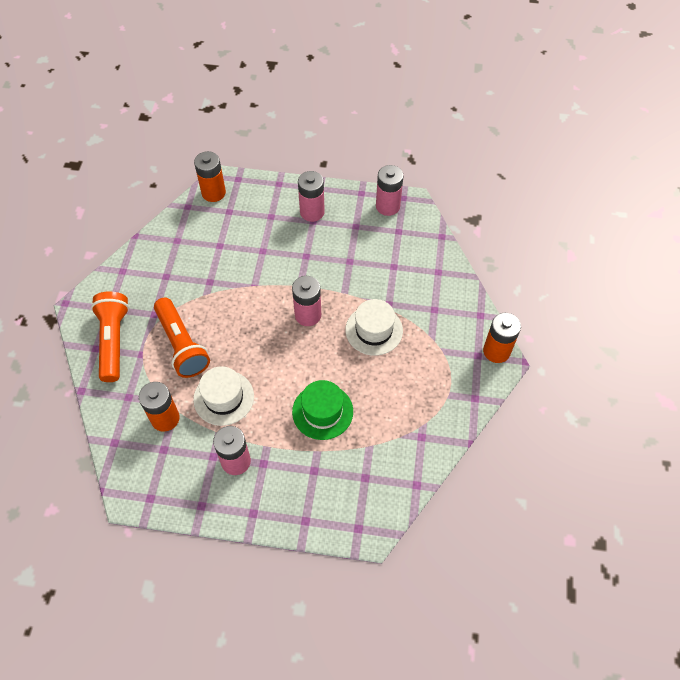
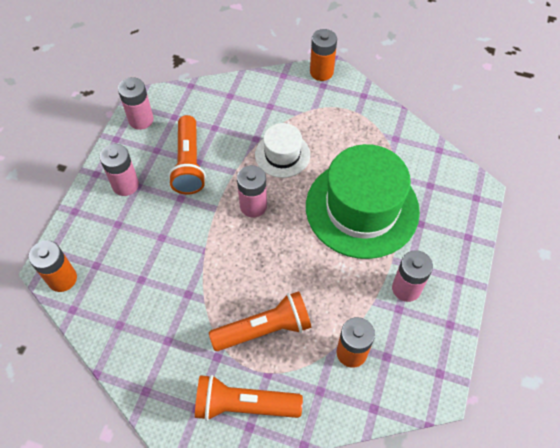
camera: 80 degrees left, 0 degrees up
(223, 398) = (335, 293): white hat -> none
(322, 411) = (362, 208): green hat -> green hat, size x1.95
(345, 254) = (188, 163): none -> orange flashlight

